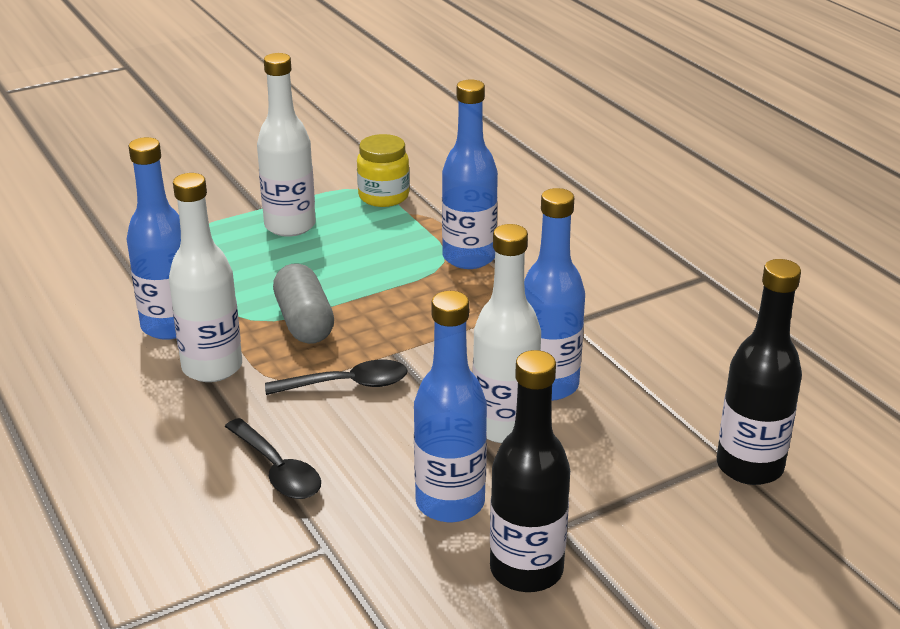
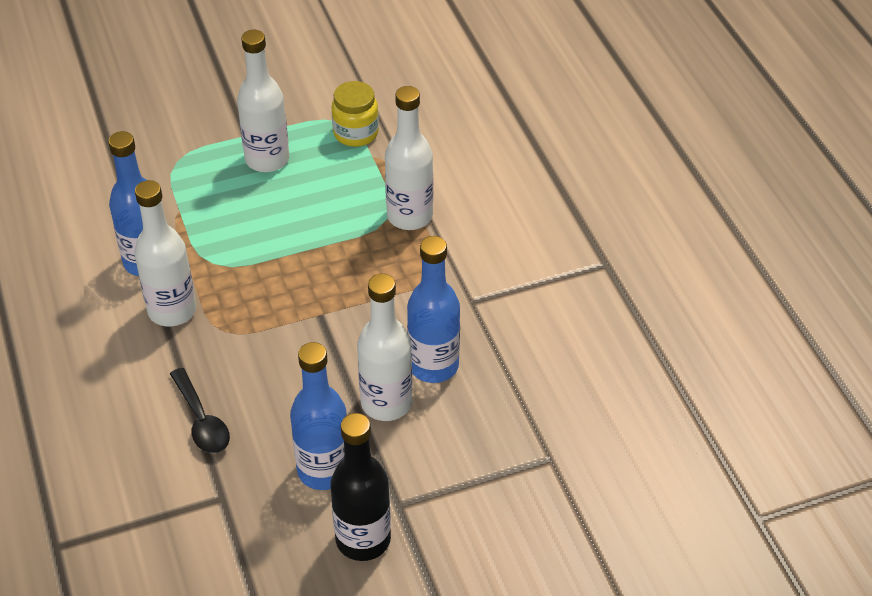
camera: 10 degrees right, 15 degrees up
(304, 322) = (255, 271): grey capsule -> none
(347, 384) = (274, 343): black spoon -> none
(469, 257) = (409, 216): blue bottle -> white bottle
(749, 466) = (566, 470): black bottle -> none

